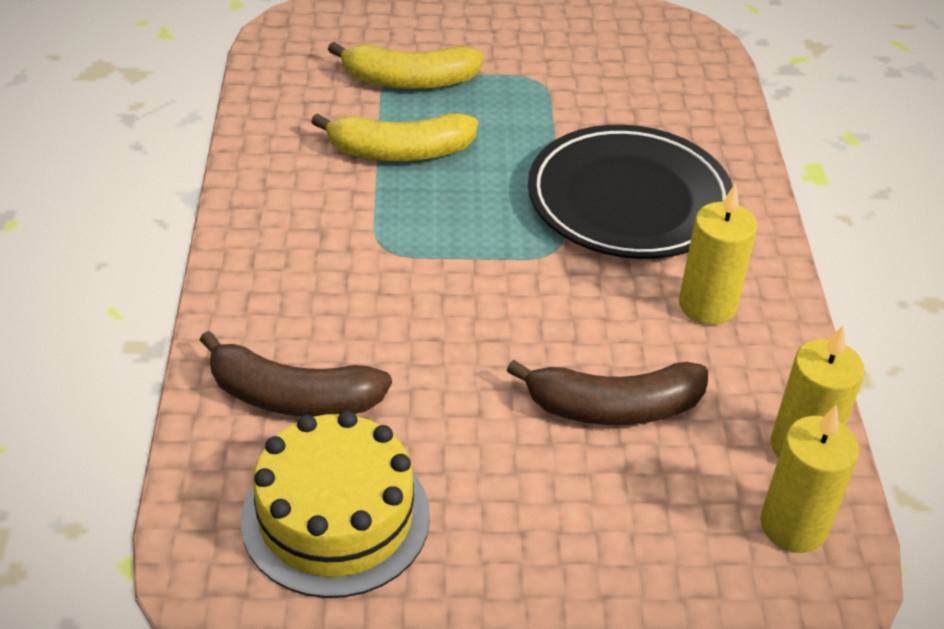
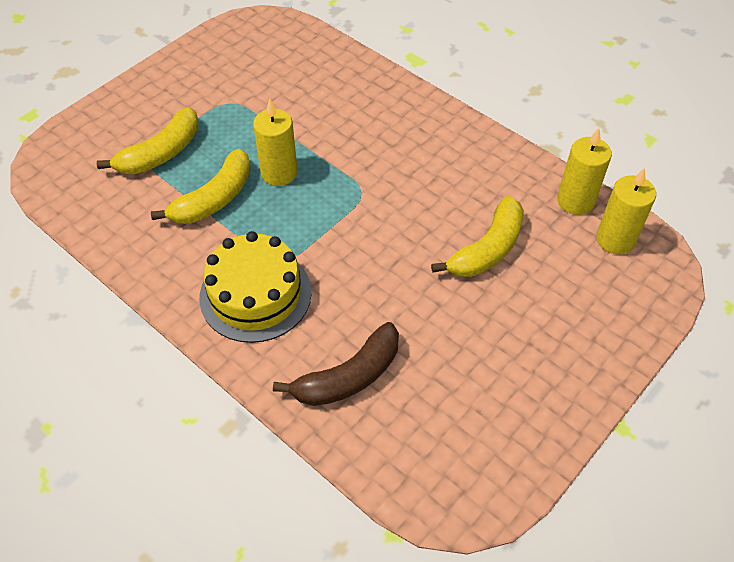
camera: 45 degrees left, 10 degrees up
(335, 517) = (450, 414): yellow cake -> yellow cake (255, 294)
(613, 407) = (487, 249): brown banana -> yellow banana
(629, 200) = (359, 137): black plate -> none
(707, 305) = (459, 165): yellow candle -> yellow candle (279, 173)

